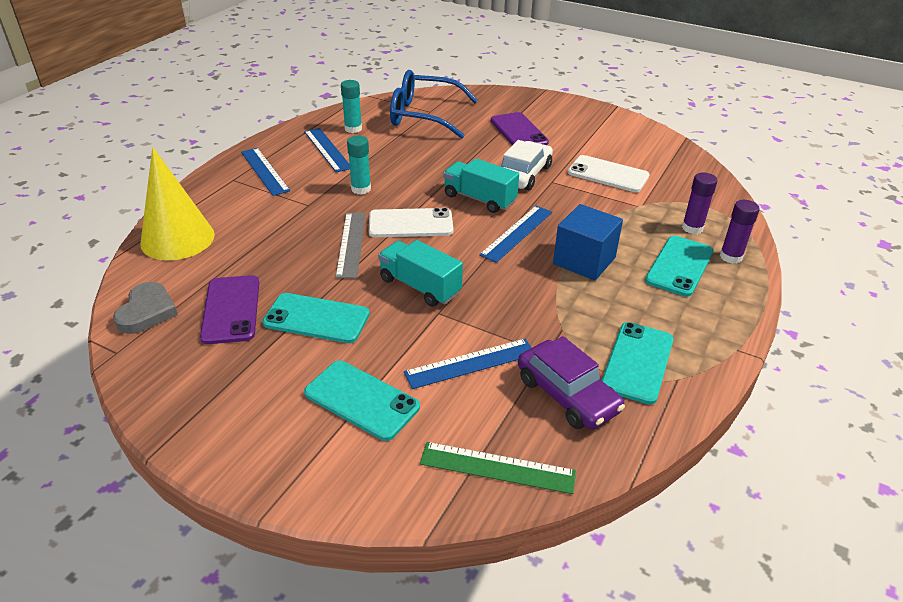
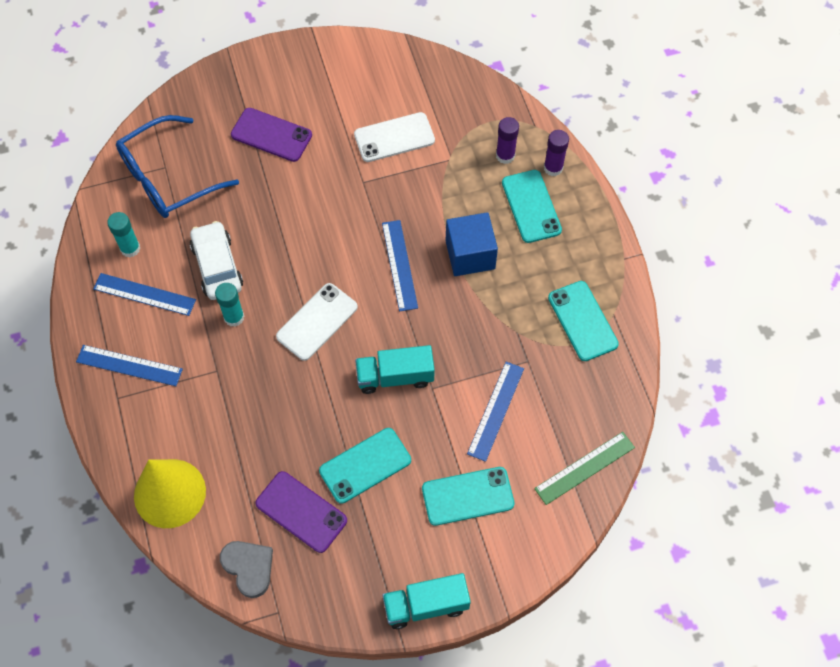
camera: 45 degrees left, 25 degrees up
(351, 244) = (301, 381): grey ruler -> none
(479, 199) = (334, 250): turquoise truck -> turquoise truck (426, 605)
(523, 174) = (334, 191): white car -> white car (217, 266)
(567, 394) = (569, 383): purple car -> none

